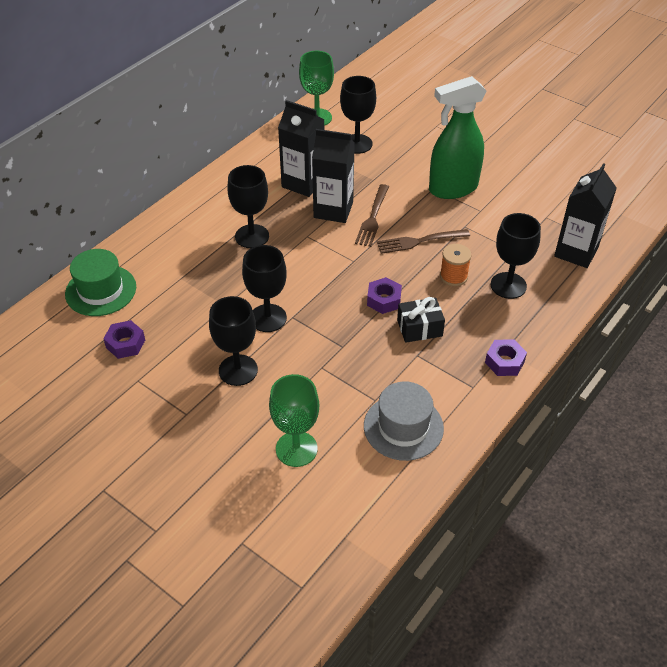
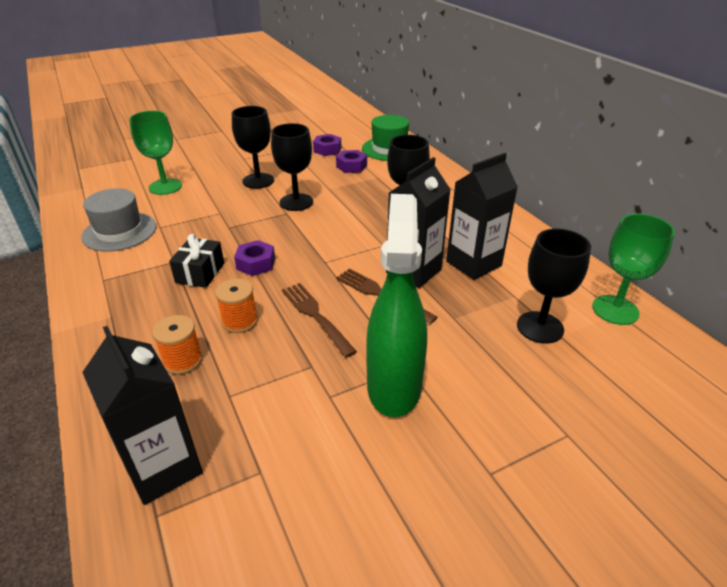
camera: 115 degrees right, 10 degrees down
(419, 241) = (315, 316): brown fork -> brown fork turned 45 degrees counterclockwise
(504, 362) = (99, 310): purple nut -> purple nut (351, 166)
(508, 285) = (183, 360): black goblet -> orange spool

